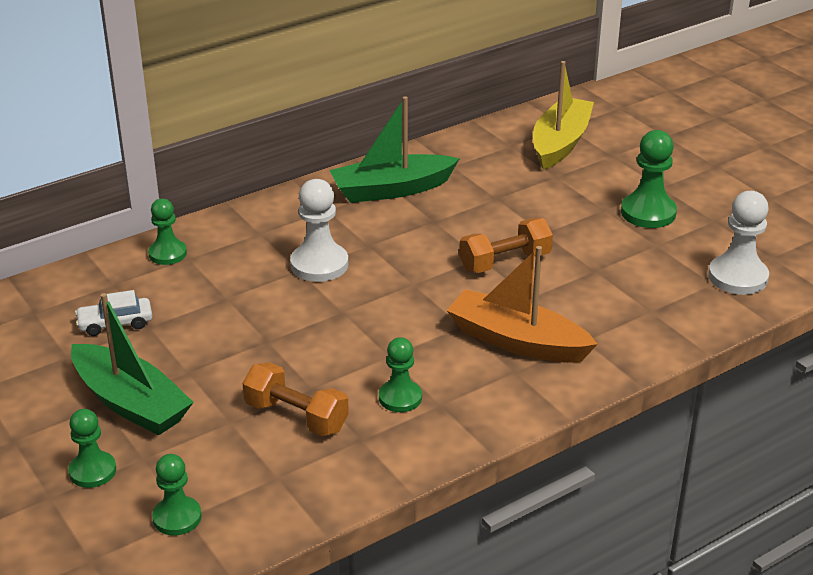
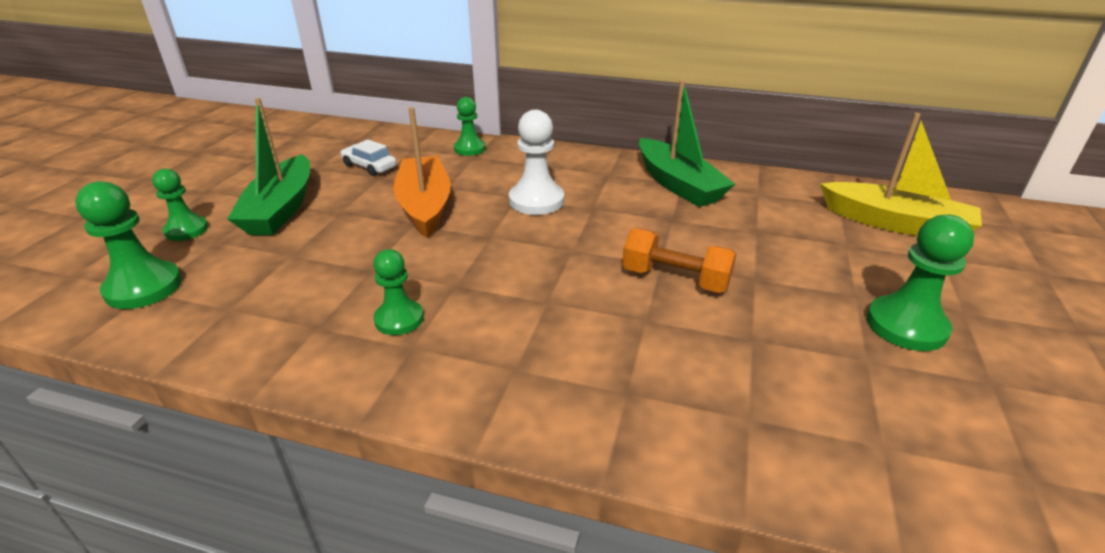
camera: 50 degrees right, 0 degrees up
(177, 517) = (143, 287): green pawn -> green pawn, size x1.52
(296, 417) = (322, 280): orange dumbbell -> none
(391, 190) = (678, 184): green boat -> green boat turned 150 degrees counterclockwise
(517, 341) = (565, 346): orange boat -> orange boat (425, 206)
(560, 143) = (895, 223): yellow boat -> yellow boat turned 45 degrees clockwise
(737, 277) = (933, 464): white pawn -> none

